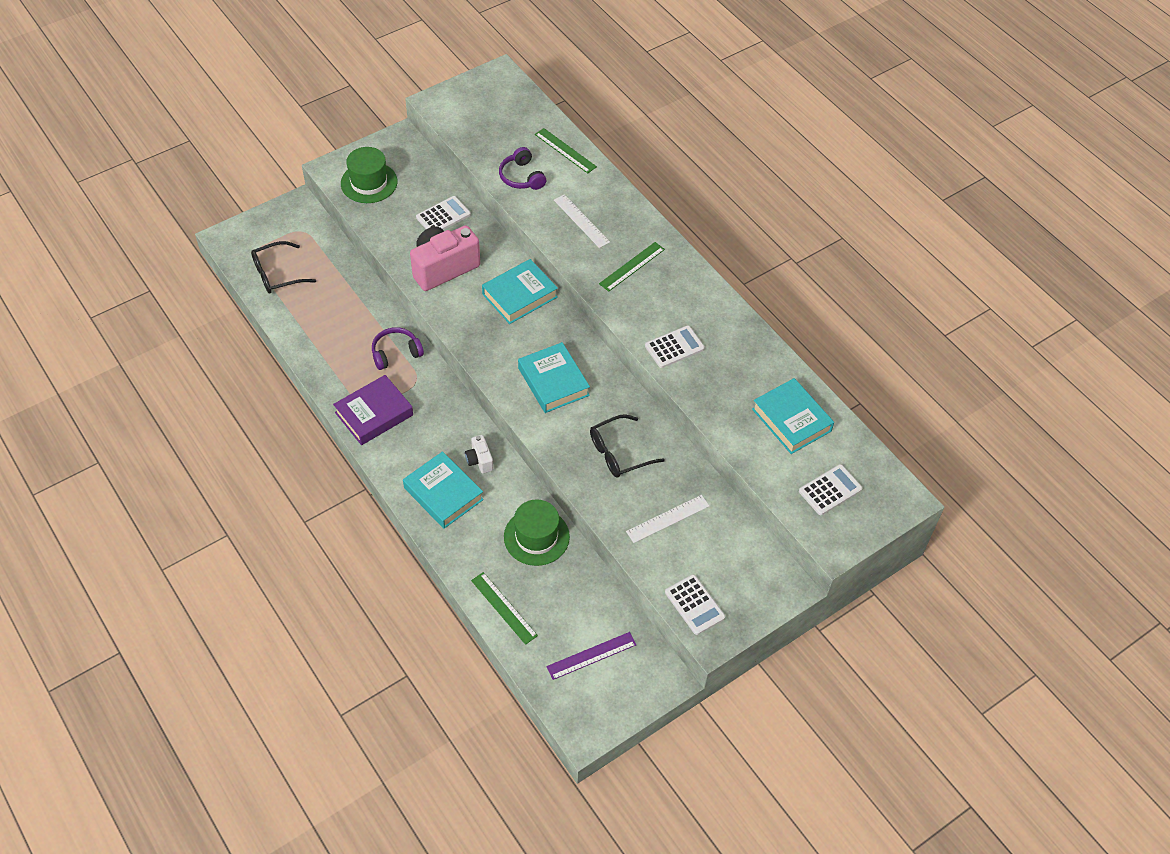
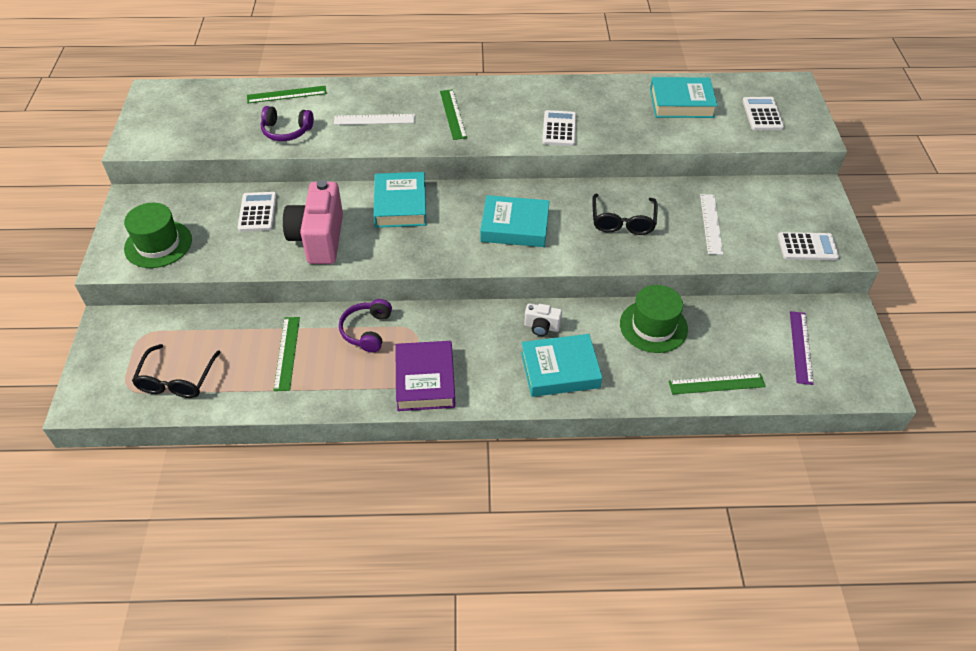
camera: 55 degrees left, 5 degrees down
(342, 319) = (287, 353): none -> green ruler

